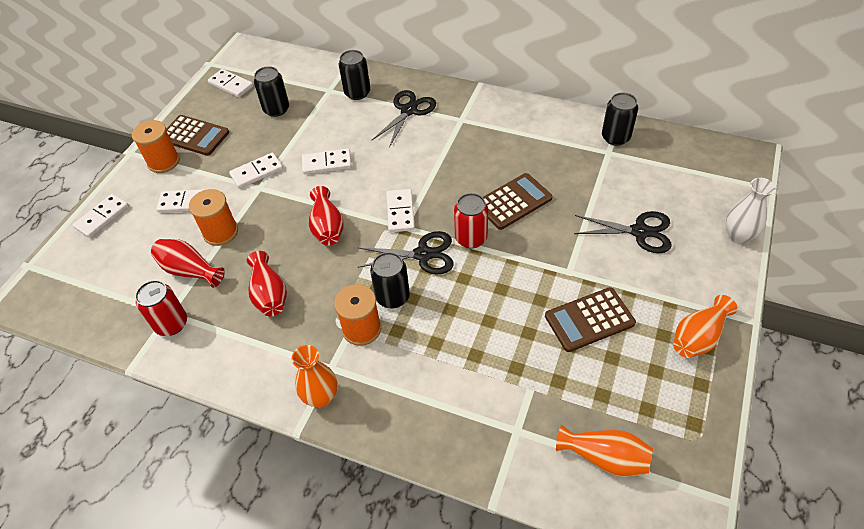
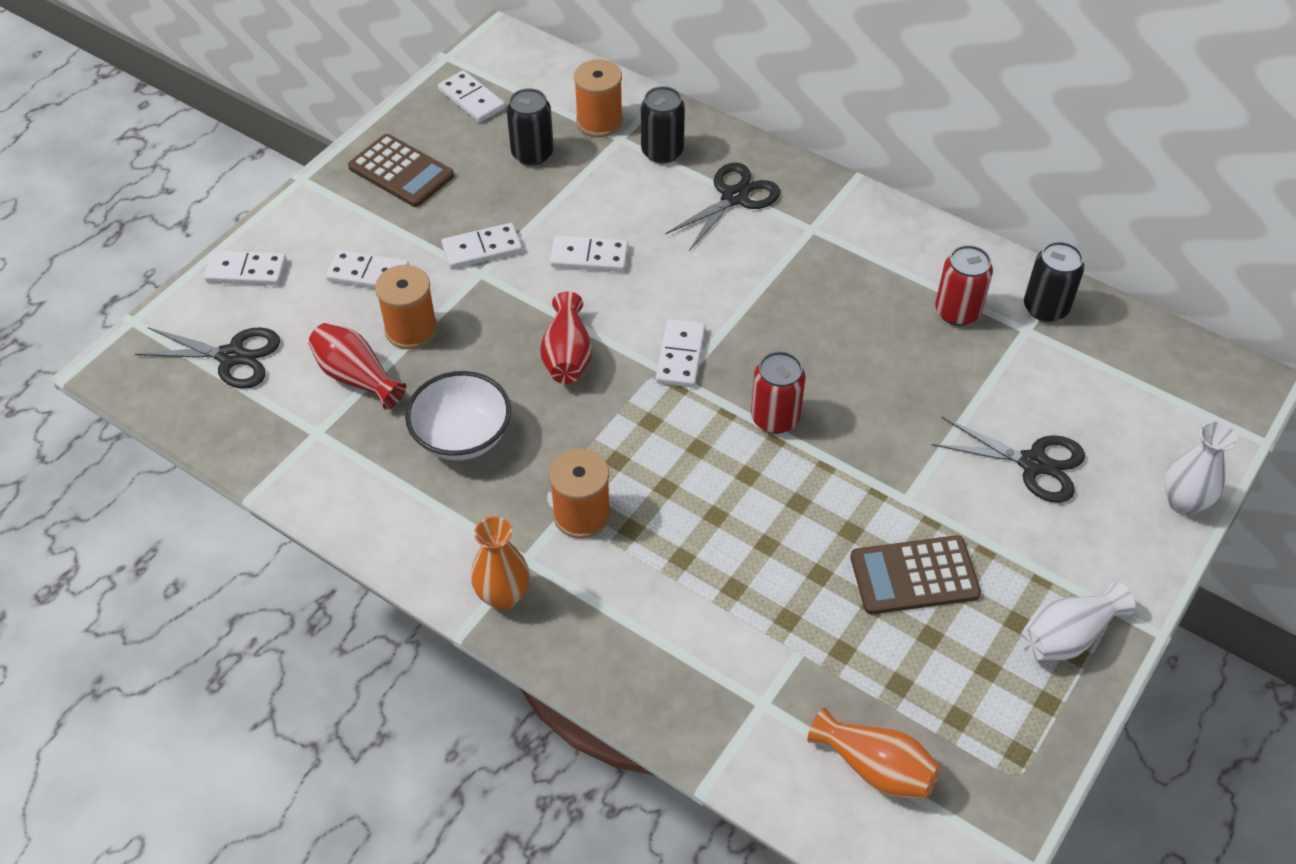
camera: 10 degrees right, 0 degrees up
(102, 217) = (246, 271): white domino -> white domino turned 45 degrees clockwise
(163, 162) = (348, 203): orange spool -> orange spool (599, 122)
(171, 324) = (317, 448): red can -> red can (957, 311)
(269, 294) = (462, 437): red vase -> white bowl
(392, 297) = (637, 479): black can -> none
(423, 254) = (697, 427): black scissors -> black scissors (232, 357)
(513, 202) = (855, 376): brown calculator -> none
(698, 337) = (1067, 636): orange vase -> white vase

